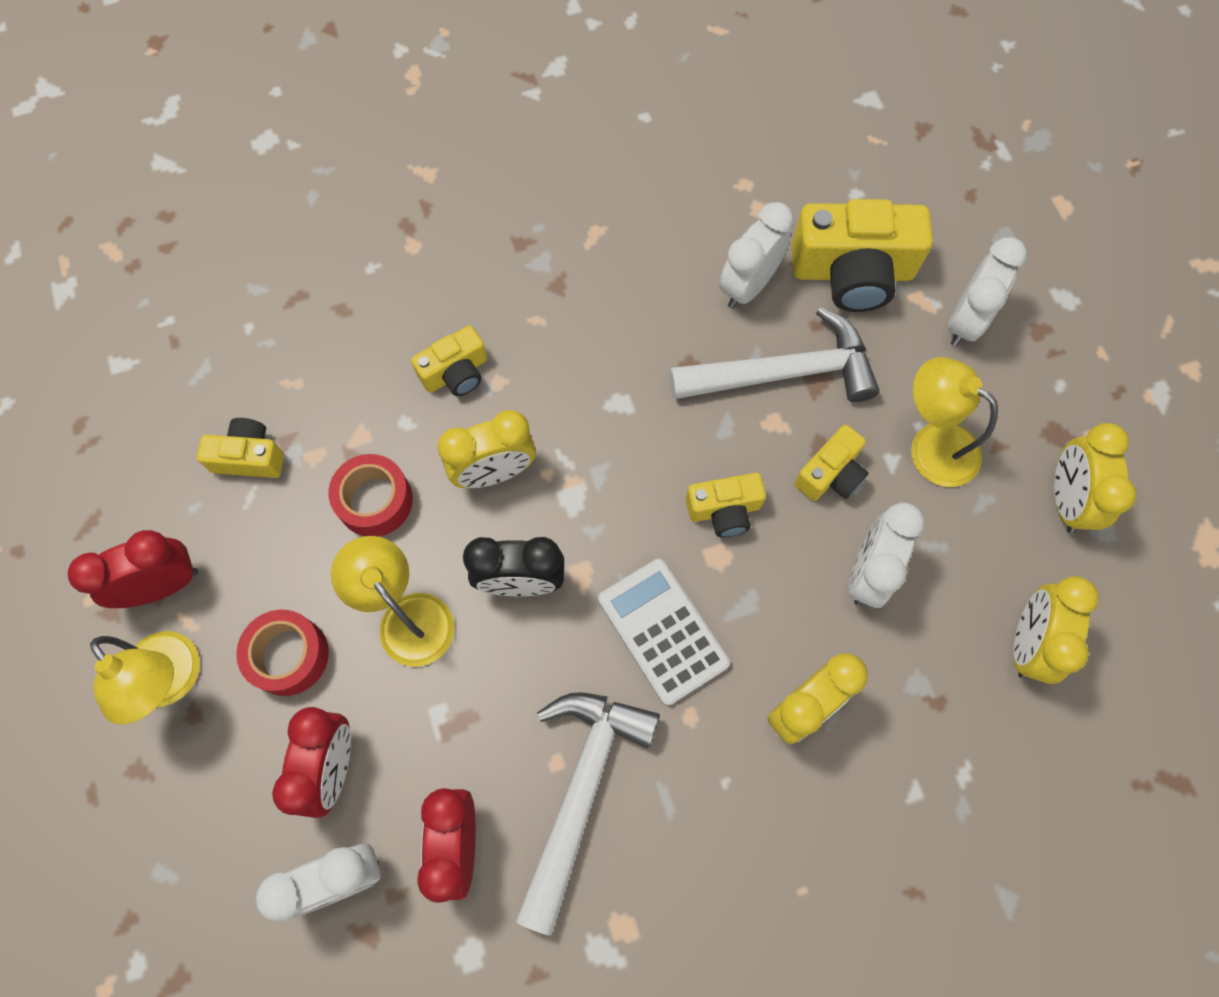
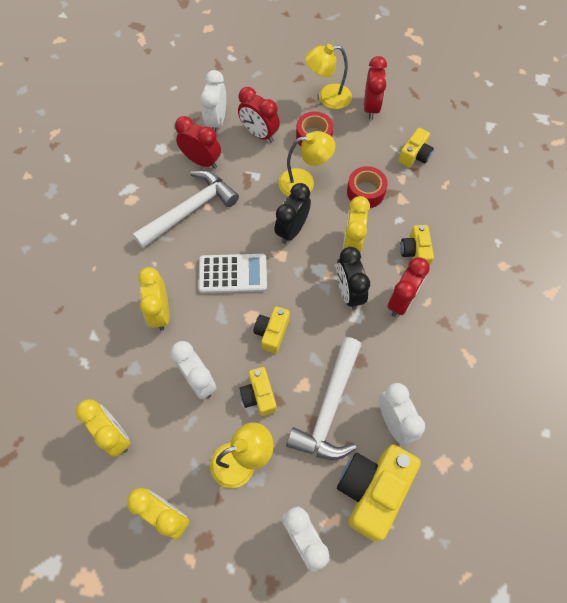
camera: 120 degrees right, 5 degrees down
(557, 355) = (401, 301): none -> red clock
(581, 790) = (190, 210): white hammer -> white hammer turned 90 degrees counterclockwise
(587, 434) = (348, 292): none -> black clock

